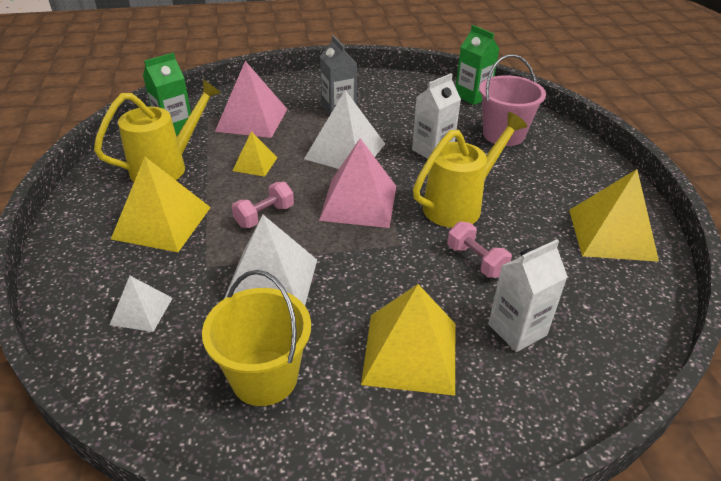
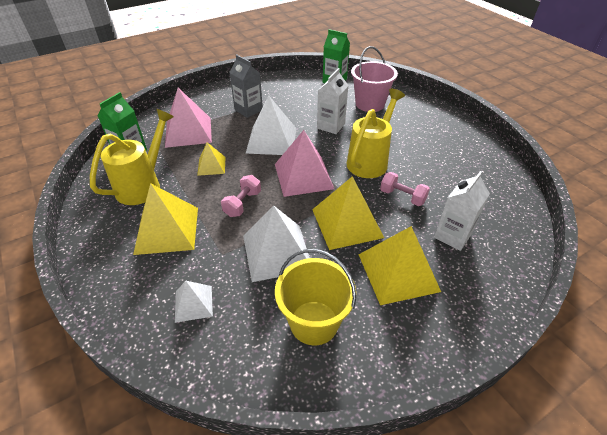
camera: 20 degrees left, 5 degrees up
(611, 234) = (471, 156): yellow pyramid -> yellow pyramid (347, 223)

